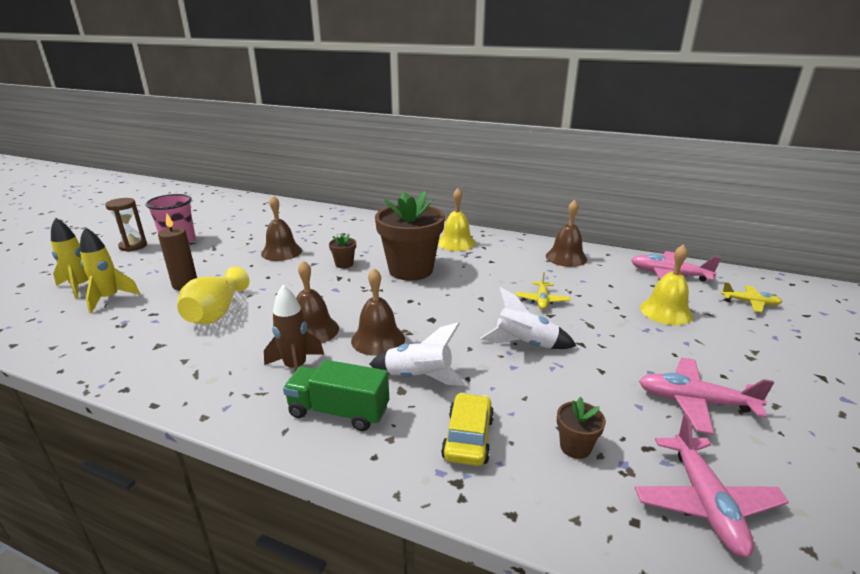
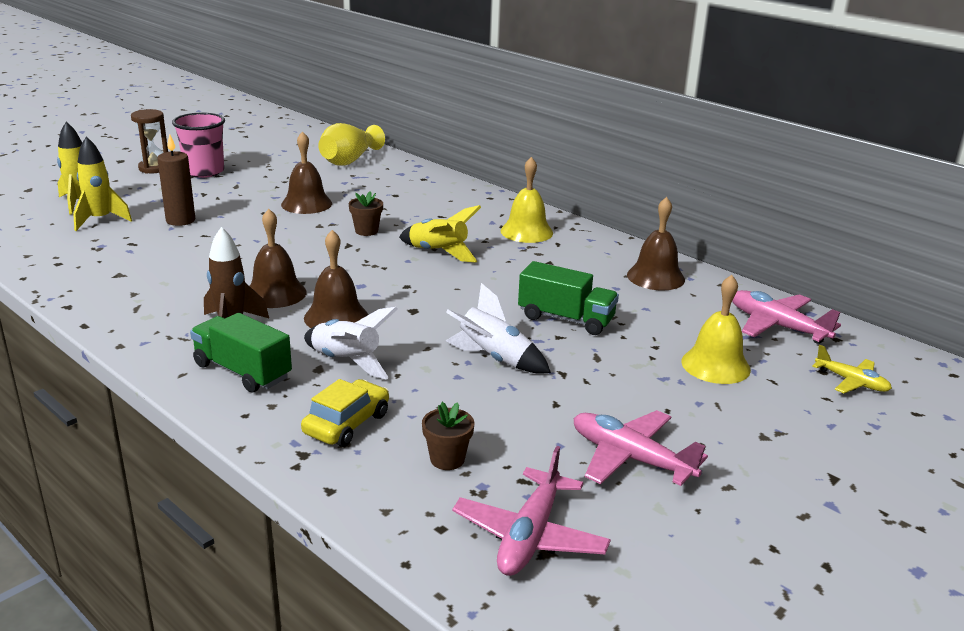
camera: 20 degrees right, 0 degrees up
(216, 313) = (193, 255): yellow vase -> yellow vase (349, 160)
(411, 270) = (438, 253): brown flower pot -> yellow rocket
(542, 300) = (566, 319): yellow plane -> green truck

